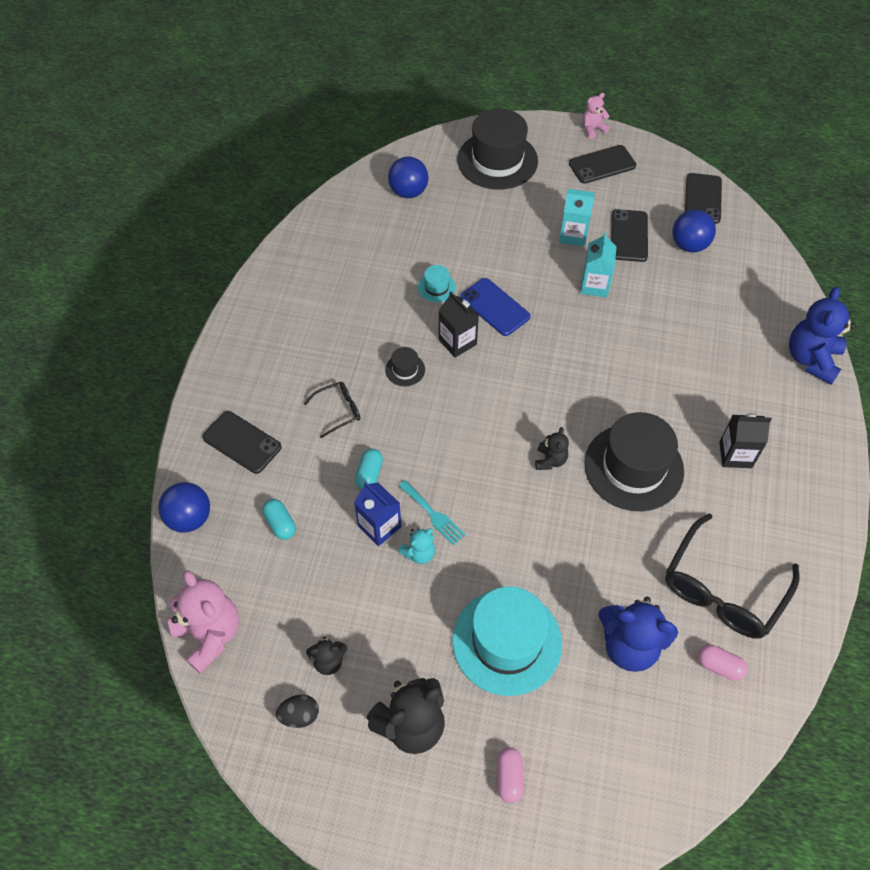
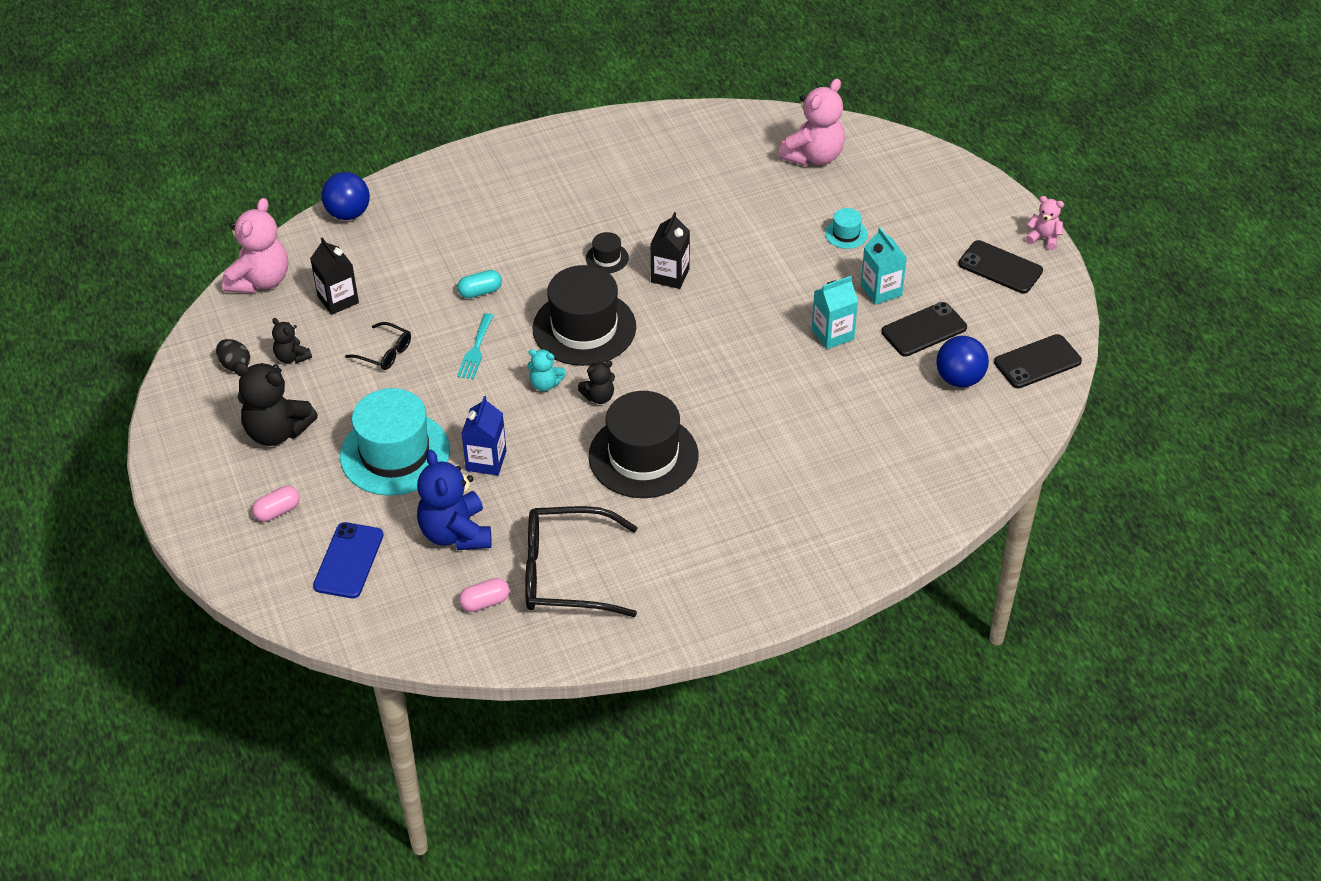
camera: 55 degrees right, 10 degrees down
(242, 442) = (442, 203): black phone -> none
(280, 524) = (387, 266): turquoise capsule -> none
(338, 411) = (525, 241): black glasses -> black glasses (385, 352)
(379, 526) = (435, 323): blue carton -> blue carton (486, 461)
(408, 192) = (813, 156): blue ball -> pink teddy bear
(419, 553) = (431, 360): turquoise teddy bear -> turquoise teddy bear (545, 384)
(436, 287) = (719, 231): turquoise hat -> turquoise hat (846, 234)
(494, 307) = (735, 280): blue phone -> blue phone (348, 560)
(497, 160) = (921, 193): black hat -> black hat (584, 328)
(719, 666) = (485, 602): pink capsule -> pink capsule turned 75 degrees clockwise
(735, 454) = (725, 522): black carton -> black carton (338, 300)
(811, 359) = (902, 533): blue teddy bear -> none

